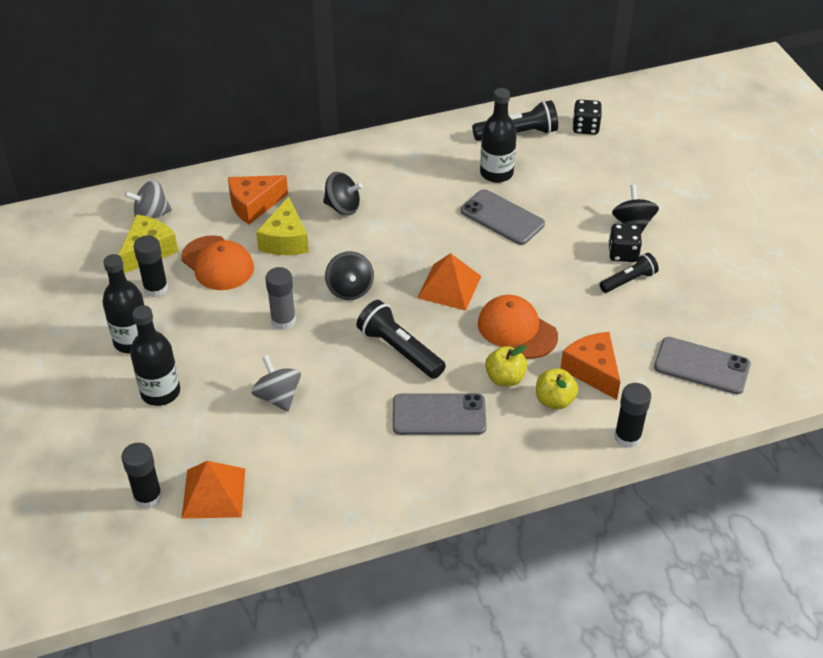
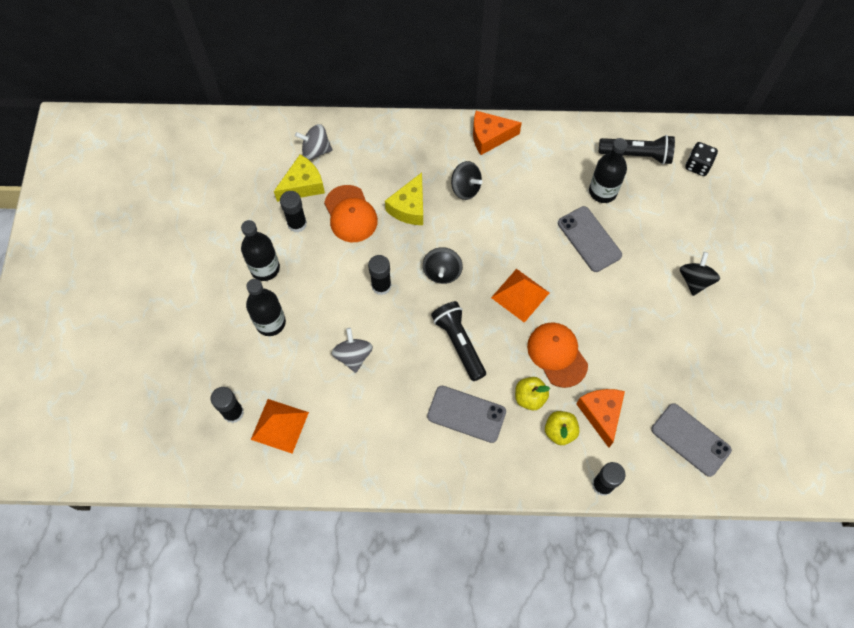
camera: 20 degrees right, 20 degrees up
(254, 205) = (397, 164): orange cheese -> orange cheese (489, 137)
(283, 321) = (381, 286): grey glue stick -> black glue stick
(623, 253) = (673, 307): black dice -> none
(628, 280) = (667, 336): black flashlight -> none

